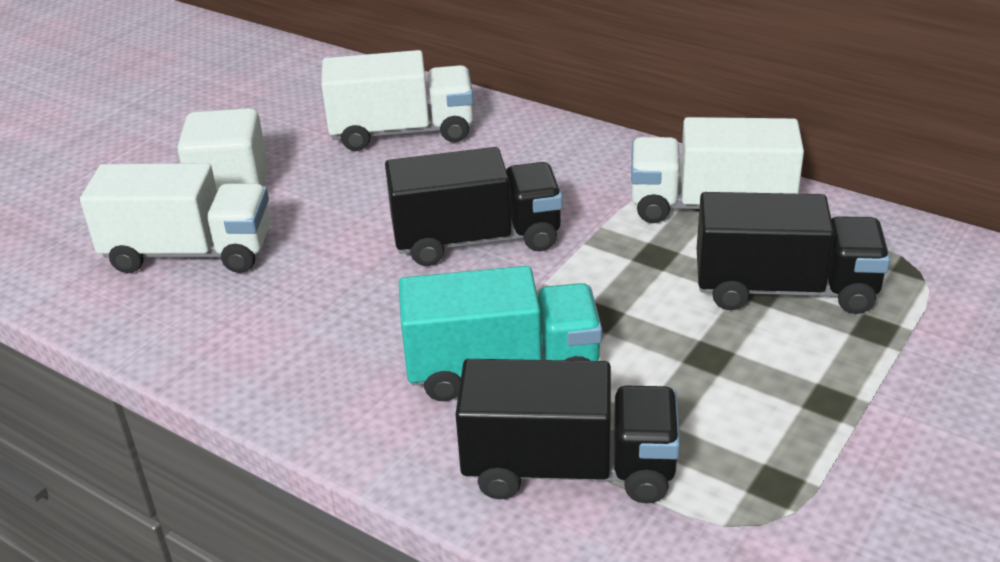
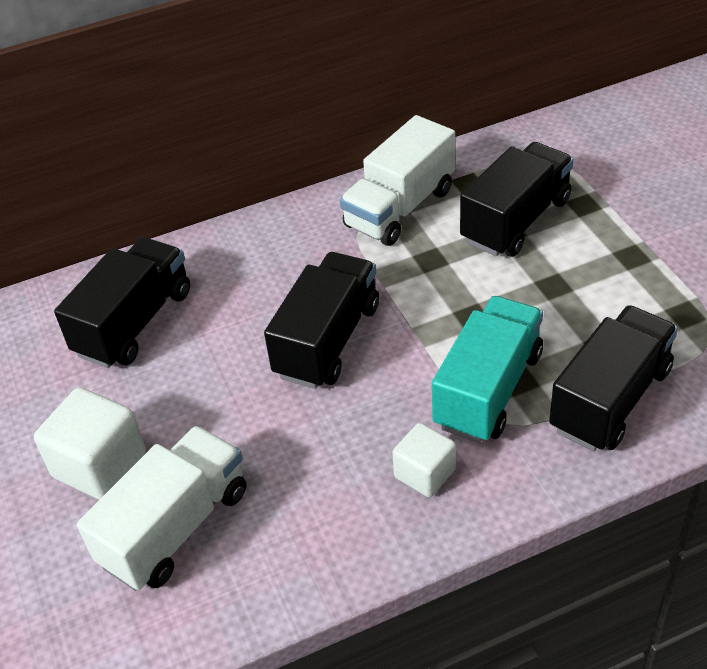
camera: 55 degrees left, 10 degrees up
(352, 370) = (425, 473): none -> white cube
(402, 132) = (134, 323): white truck -> black truck

